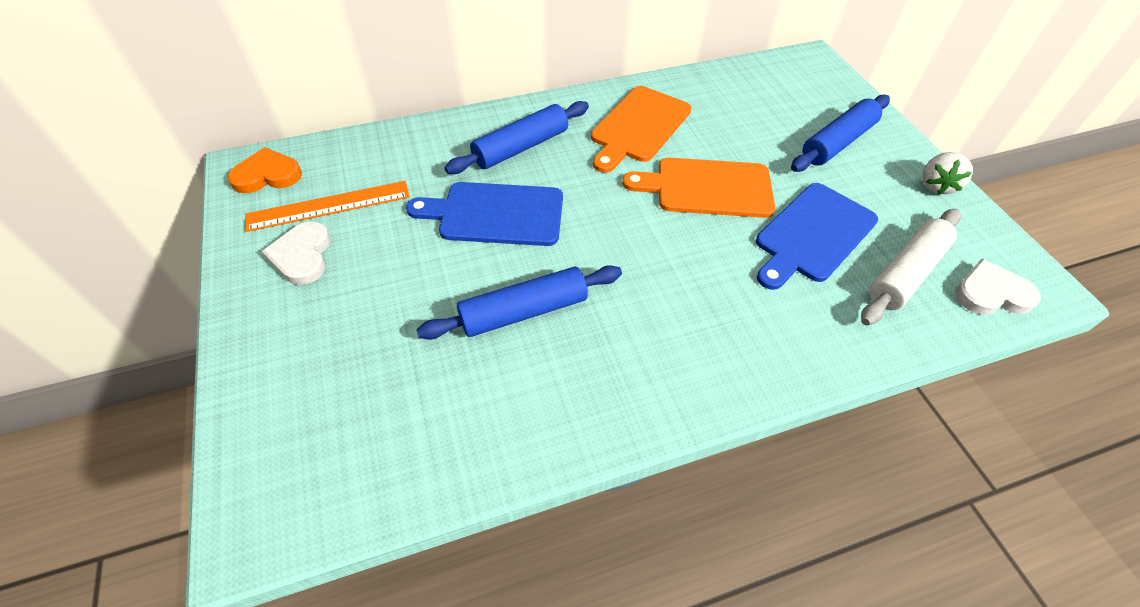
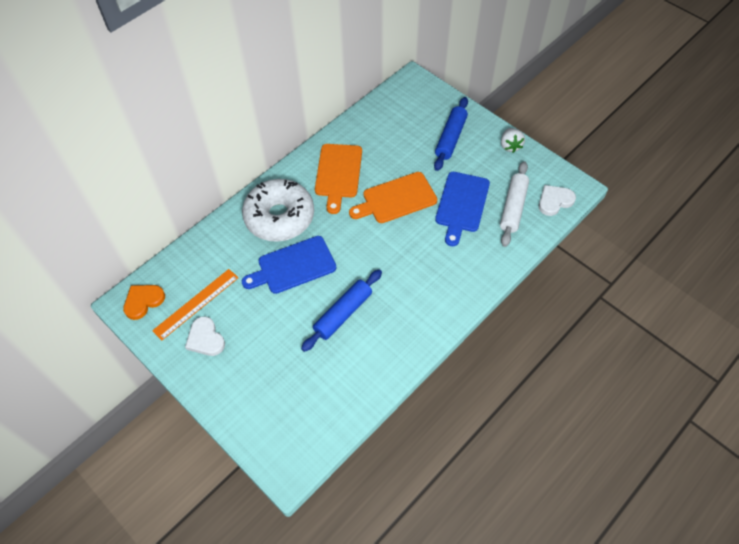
camera: 25 degrees left, 5 degrees up
(521, 147) = (279, 217): blue rolling pin -> white donut

